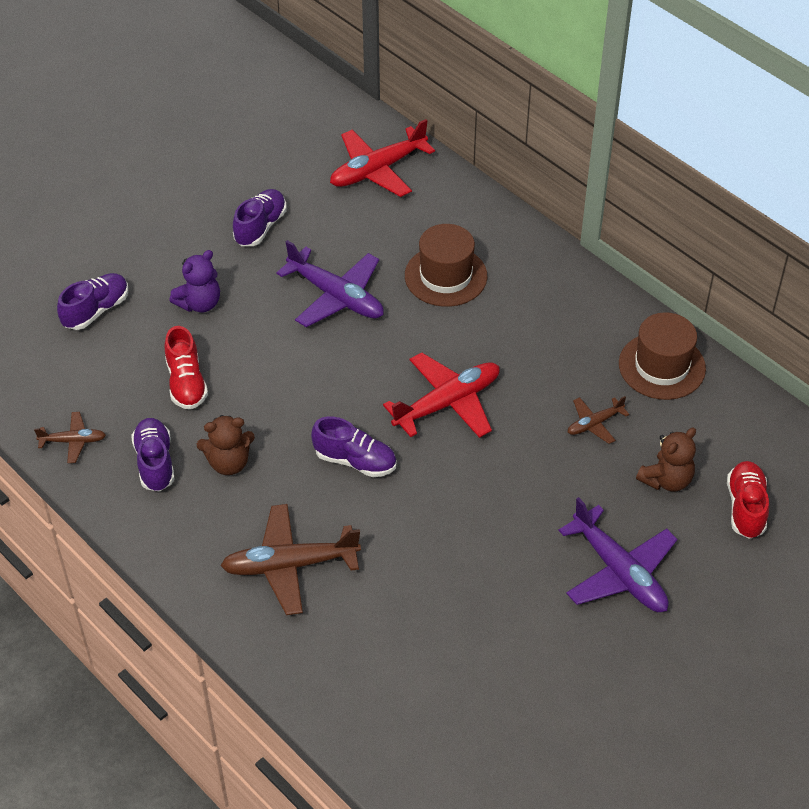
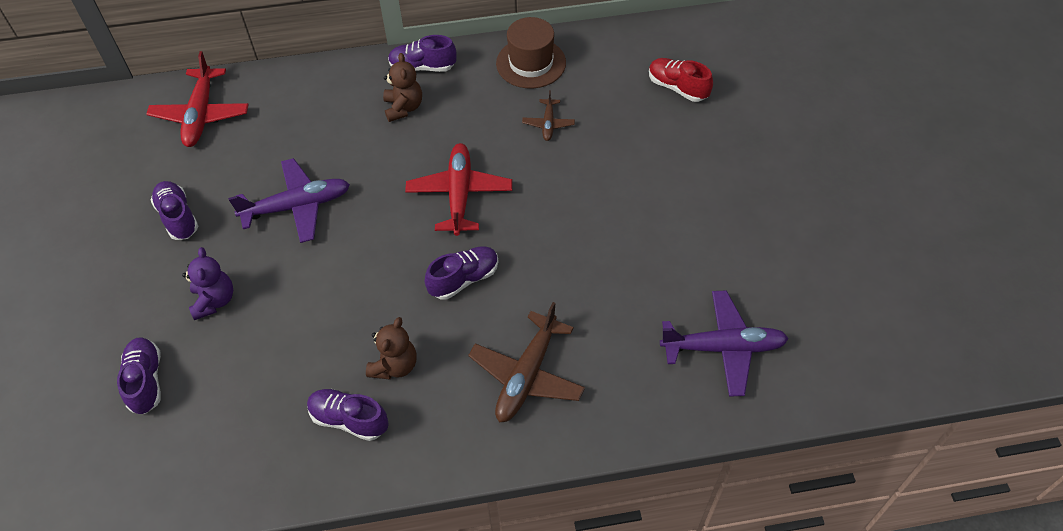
camera: 55 degrees left, 5 degrees up
(73, 441) = (272, 473): brown plane -> none
(186, 383) = (287, 353): red shoe -> none
(445, 276) = (343, 131): brown hat -> none
(576, 286) = (423, 67): none -> purple shoe
(619, 572) = (680, 180): purple plane -> purple plane (723, 348)
(666, 480) = (625, 113): brown teddy bear -> brown teddy bear (403, 108)

